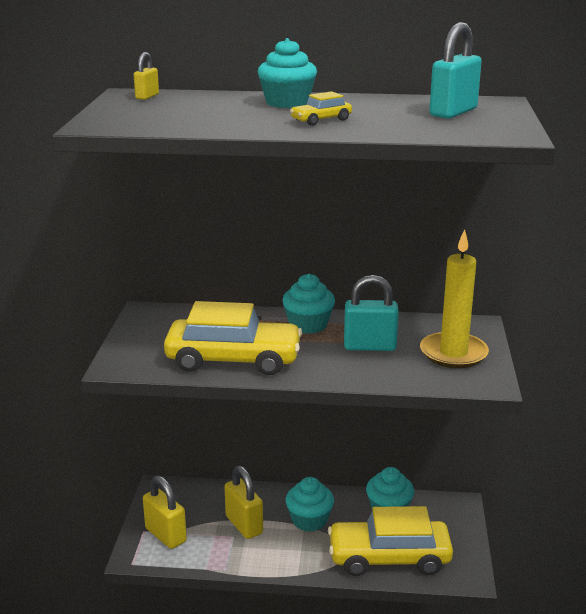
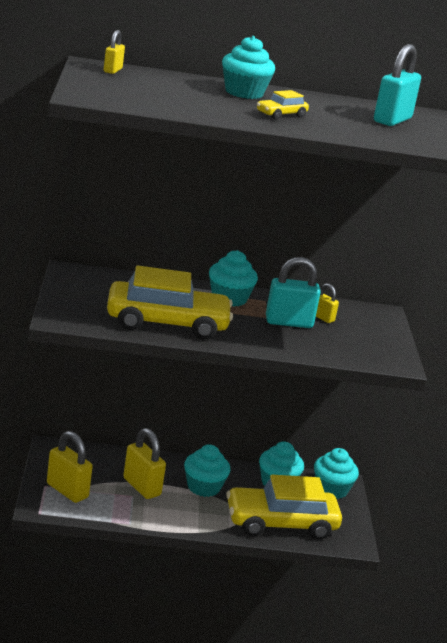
camera: 10 degrees left, 0 degrees up
(408, 337) = (322, 318): none -> yellow padlock
(447, 513) = (331, 489): none -> turquoise cupcake
(453, 353) = (364, 335): yellow candle -> none

